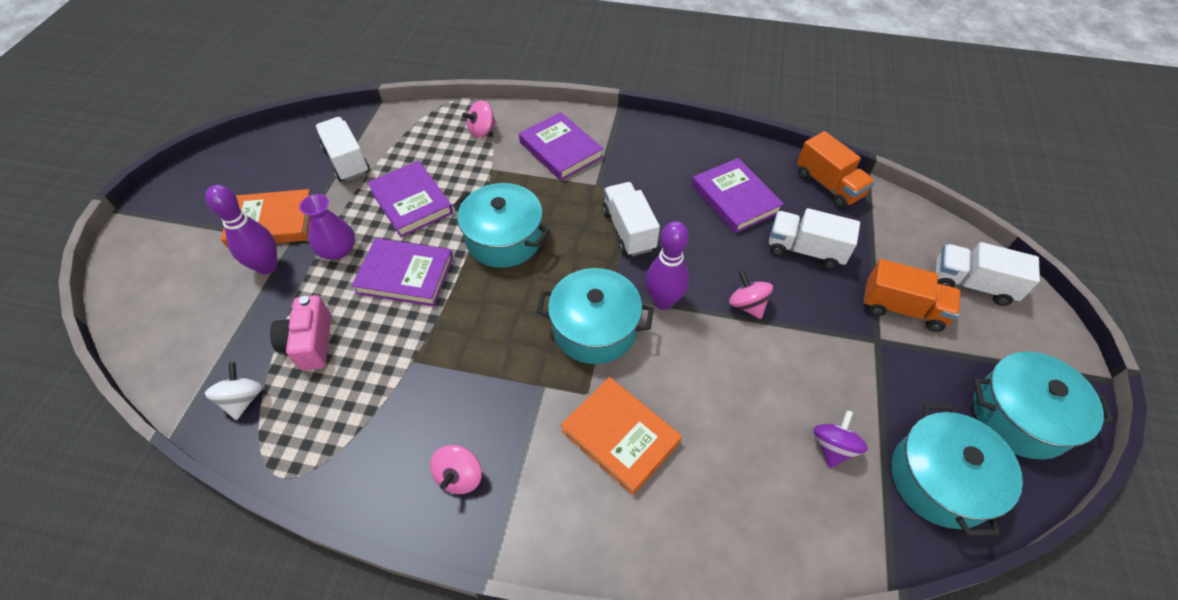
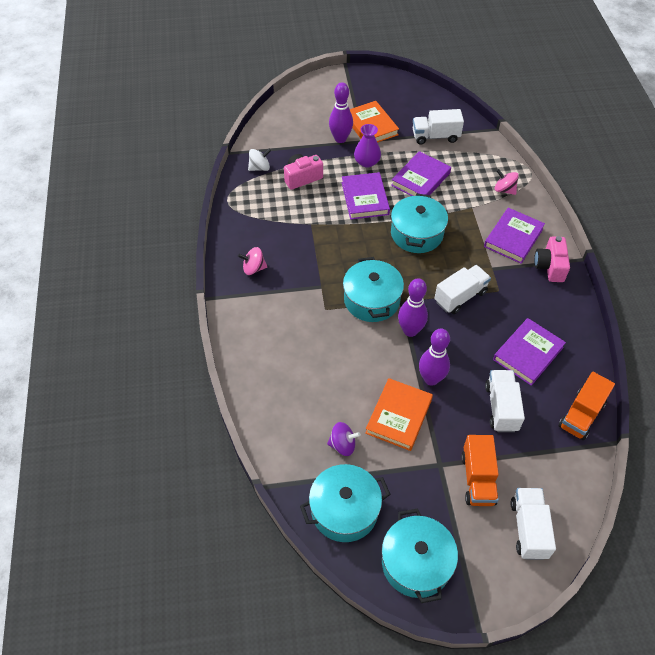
camera: 70 degrees right, 0 degrees up
(347, 161) = (435, 136): white truck -> white truck turned 135 degrees counterclockwise
(618, 135) = (550, 266): none -> pink camera
(620, 436) = (305, 332): orange book -> orange book (399, 416)
(747, 305) = (431, 379): pink spinning top -> purple bowling pin

